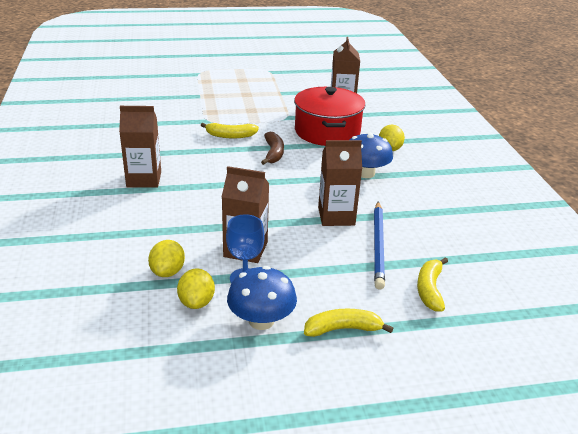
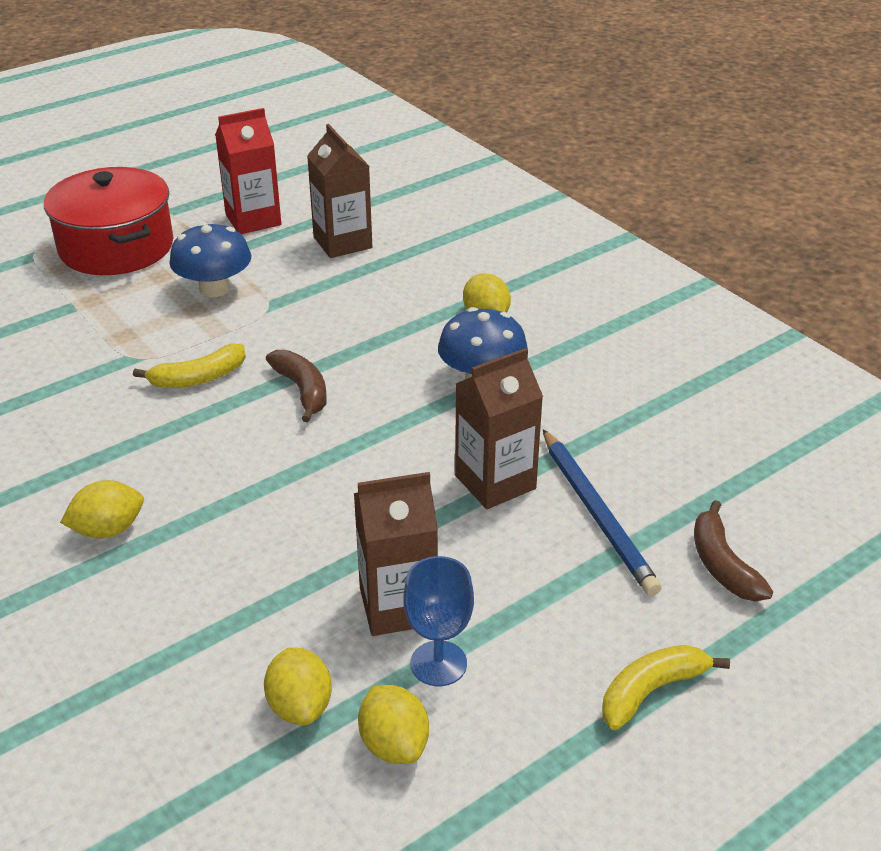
camera: 25 degrees left, 5 degrees up
(144, 179) = (108, 530): brown carton -> yellow lemon
(261, 320) = (521, 732): blue mushroom -> blue mushroom (214, 288)
(307, 83) = (253, 220): none -> red carton
(327, 131) = (361, 313): red pot -> red pot (116, 247)
(430, 289) = (722, 564): yellow banana -> brown banana

